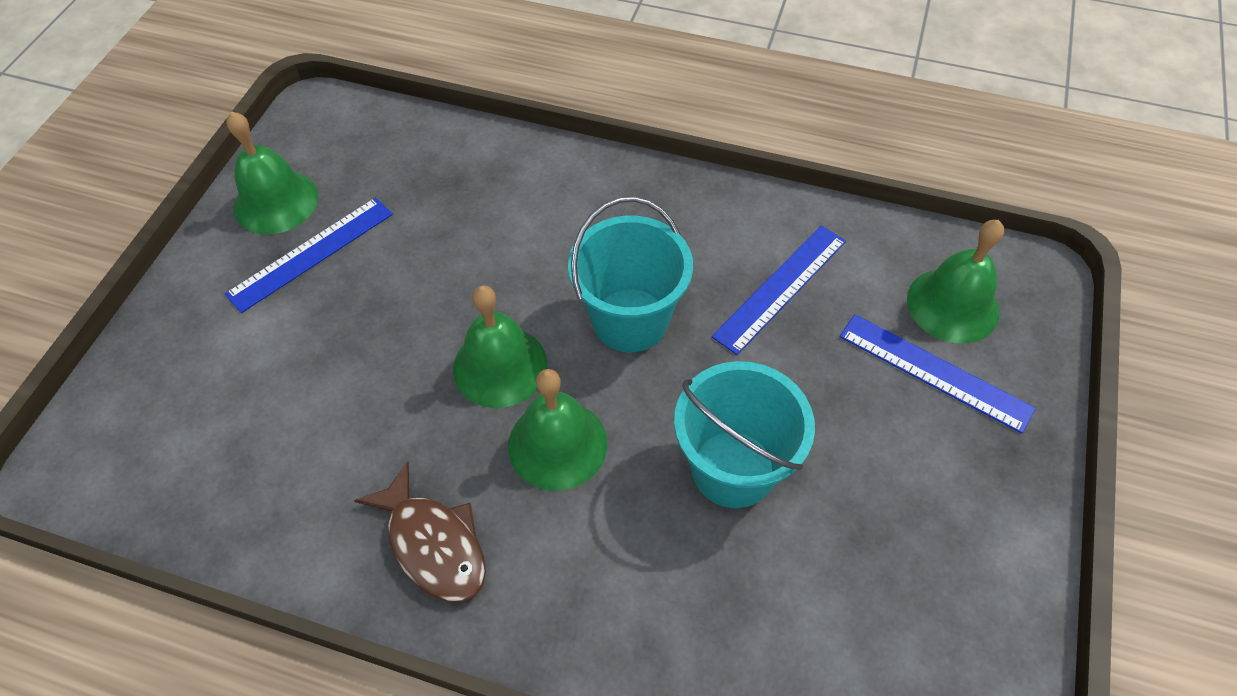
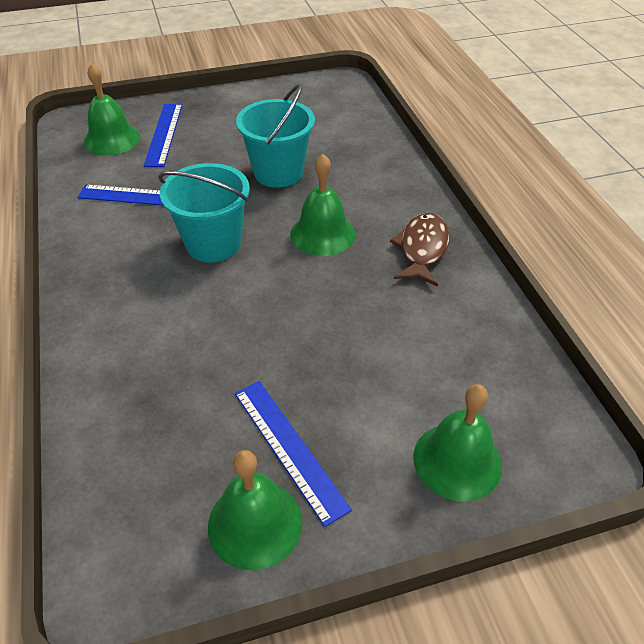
camera: 125 degrees left, 10 degrees down
(311, 253) = (289, 448): blue ruler -> blue ruler turned 45 degrees clockwise
(500, 366) = (294, 281): green bell -> green bell (457, 461)

